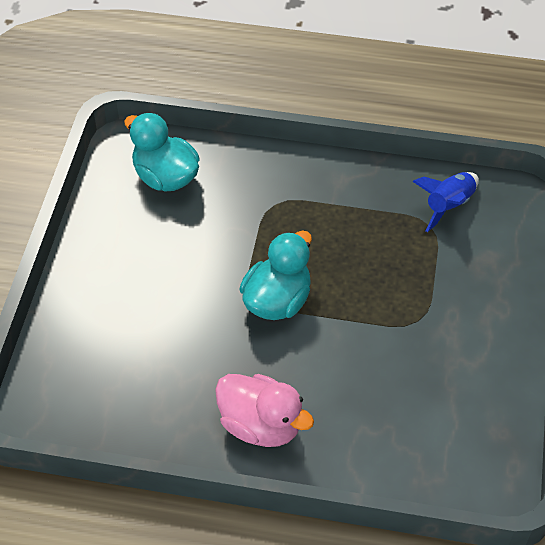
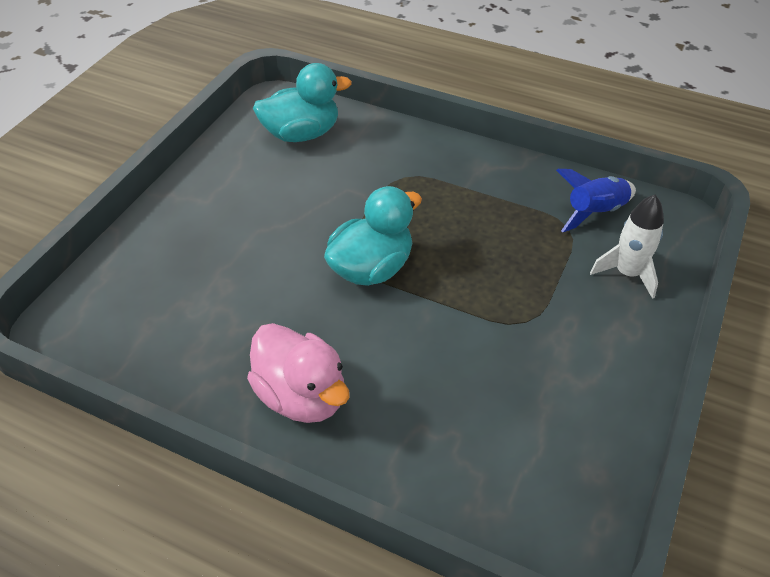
camera: 15 degrees right, 5 degrees down
(165, 177) = (301, 134): turquoise duck -> turquoise duck turned 105 degrees clockwise
(487, 259) = (627, 273): none -> white rocket

